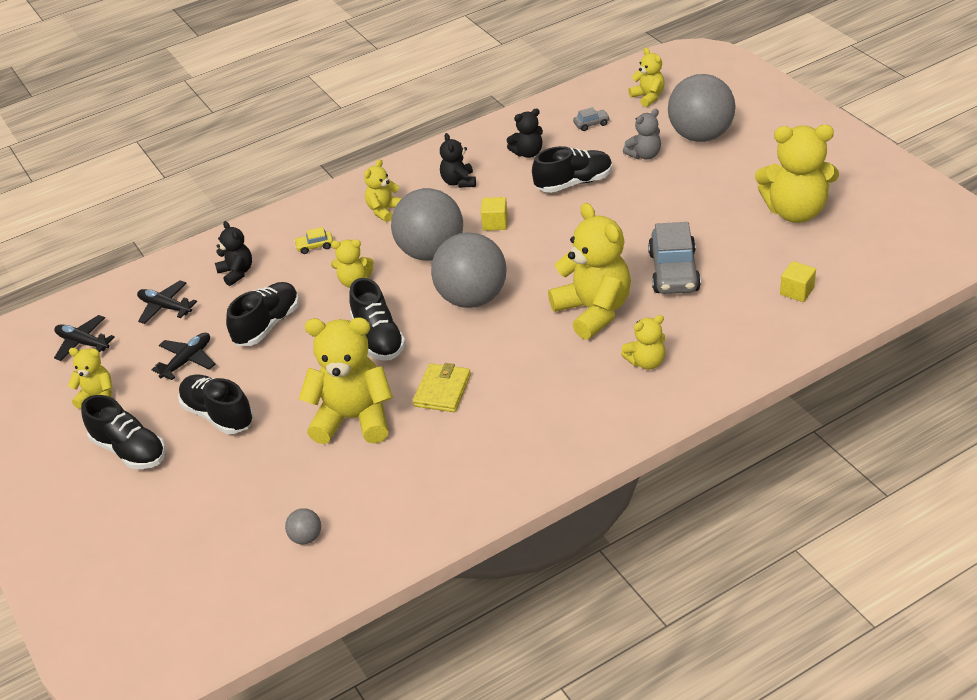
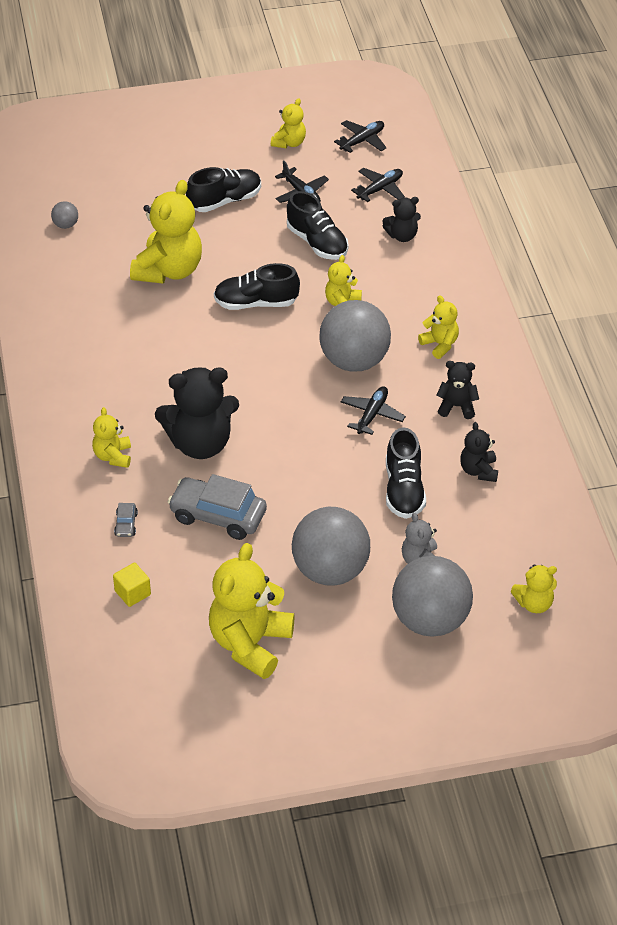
camera: 105 degrees right, 5 degrees up
(129, 450) = (217, 153): black shoe -> none
(315, 246) = (411, 289): yellow car -> none
(442, 390) = (166, 326): yellow wallet -> none
(472, 298) = (270, 371): grey ball -> grey ball (330, 570)
(495, 223) = (372, 414): yellow cube -> black plane
(591, 124) = (505, 537): grey car -> grey car (126, 524)
(593, 311) = (200, 444): yellow teddy bear -> black teddy bear

